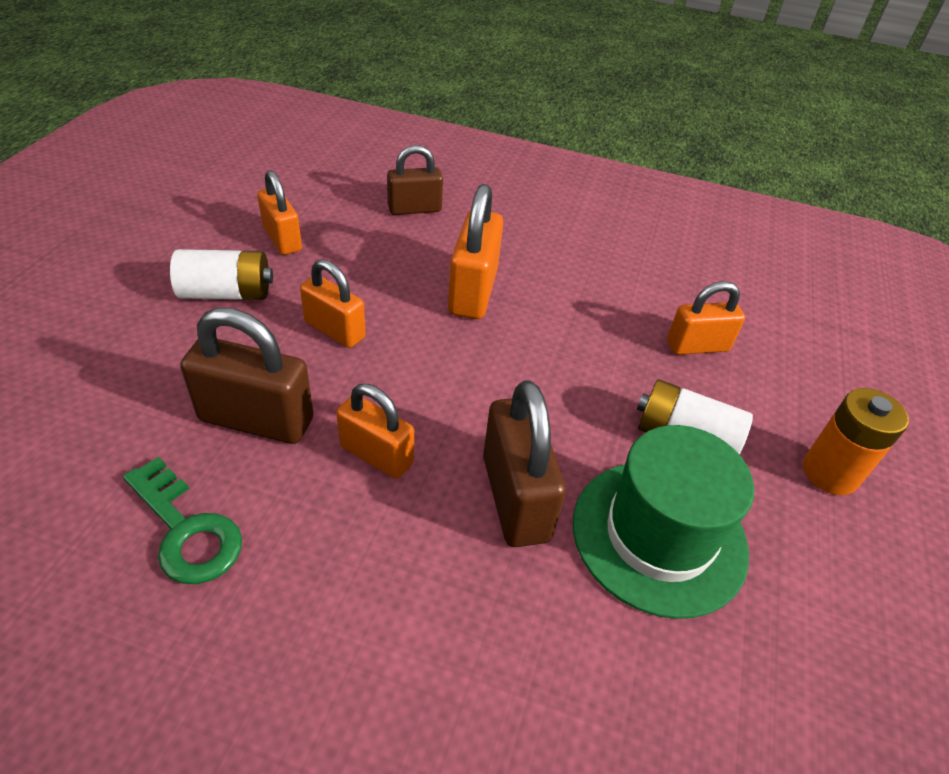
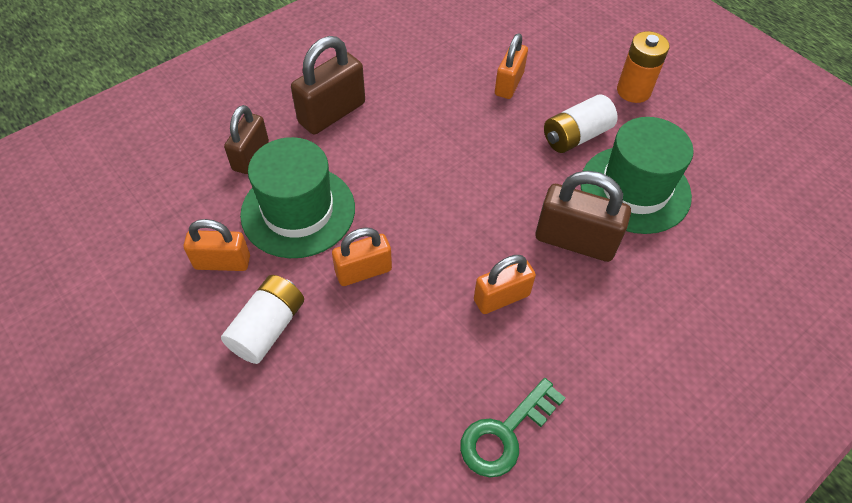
camera: 55 degrees left, 10 degrees up
(186, 529) = (505, 433): green key -> green key turned 150 degrees clockwise
(256, 419) = (428, 356): brown padlock -> brown padlock (332, 113)
(375, 260) = (298, 211): none -> green hat
(473, 292) = (378, 169): orange padlock -> none

